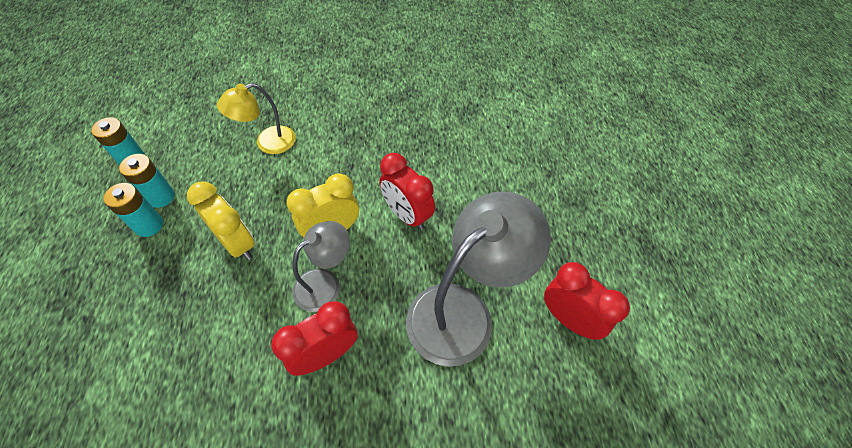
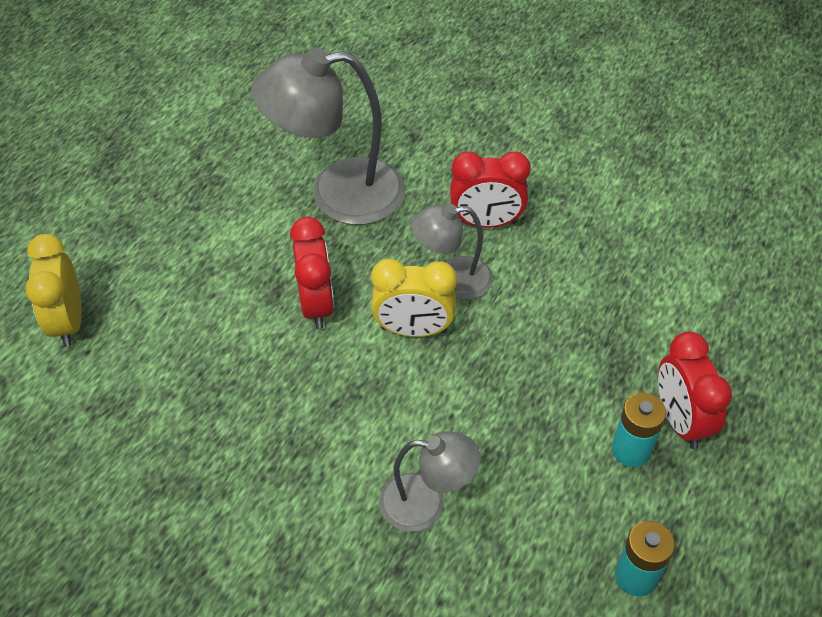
camera: 145 degrees left, 5 degrees down
(161, 197) = (607, 487): turquoise battery -> none
(237, 243) = (528, 370): yellow clock -> yellow clock (68, 322)
(268, 143) = (426, 503): yellow lamp -> grey lamp
(569, 319) = (252, 145): red clock -> red clock (680, 420)

